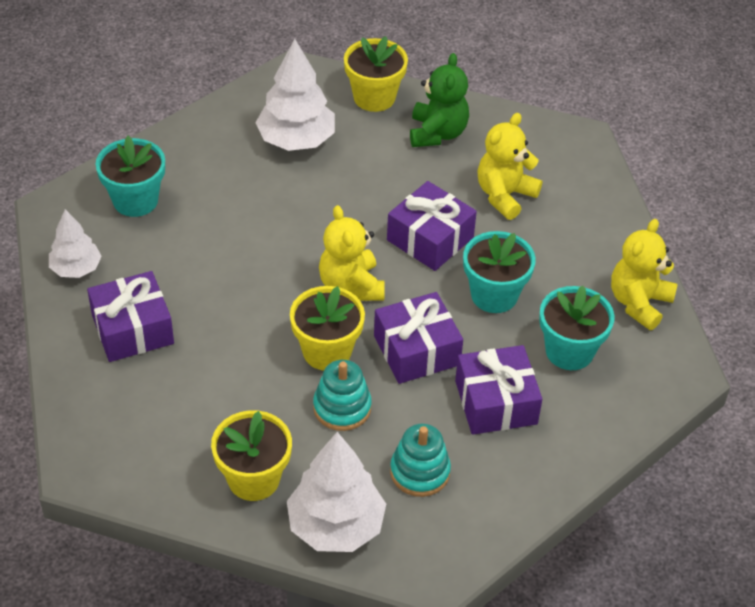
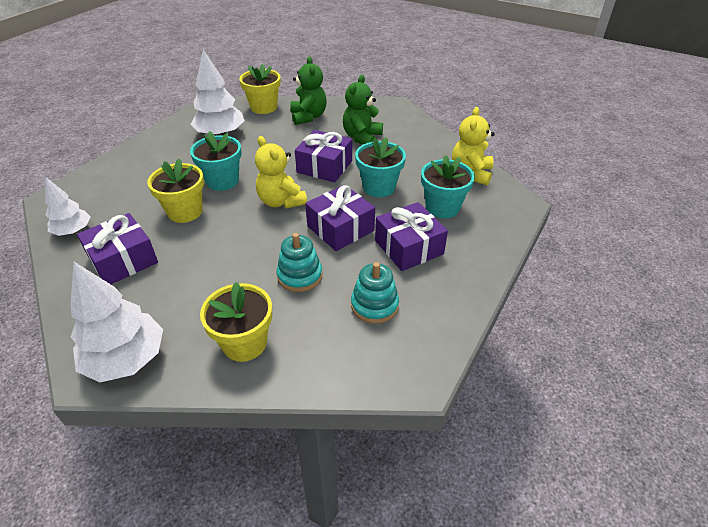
camera: 15 degrees left, 5 degrees down
(135, 200) = (115, 183): turquoise flower pot -> turquoise flower pot (222, 181)
(327, 351) = (277, 242): yellow flower pot -> yellow flower pot (185, 211)
(336, 526) = (324, 362): white tree -> white tree (126, 359)
(504, 195) = (362, 137): yellow teddy bear -> green teddy bear

